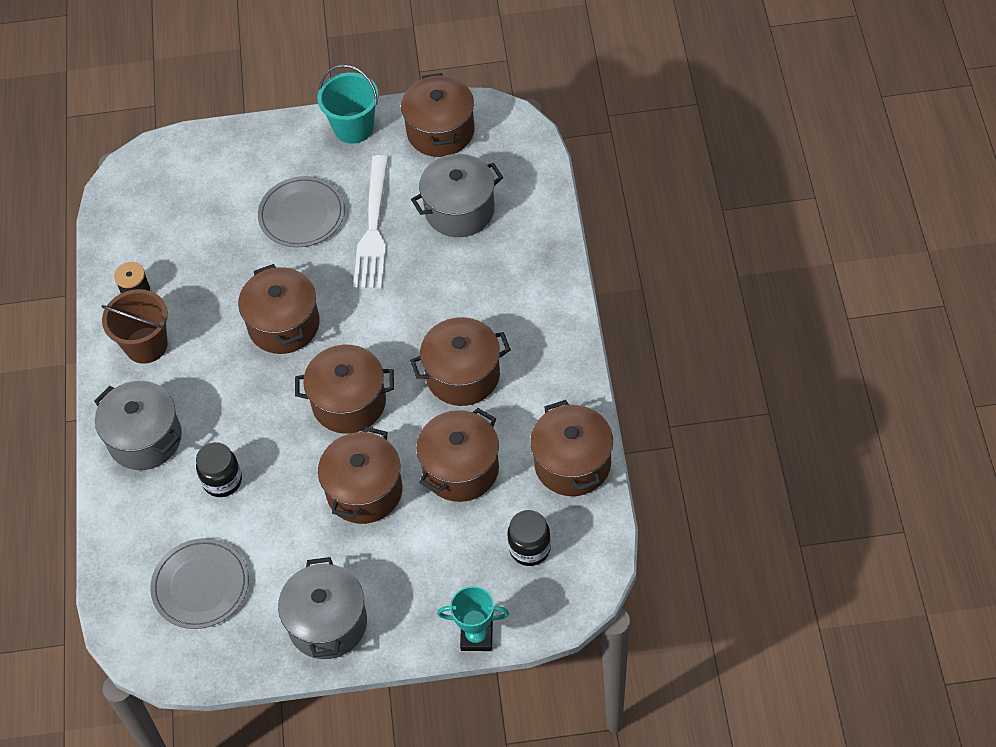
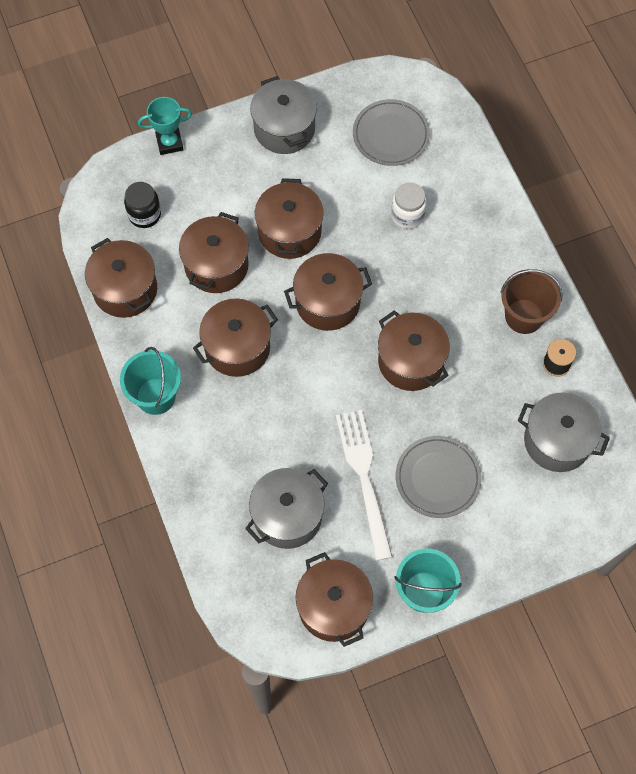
camera: 160 degrees right, 10 degrees up
(145, 439) = (486, 236): grey pot -> grey pot (557, 441)
(222, 481) = (407, 215): black jar -> white jar
(564, 343) = (156, 396): none -> turquoise bucket

